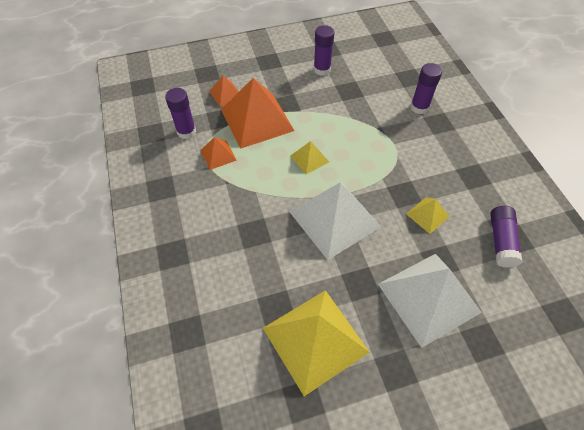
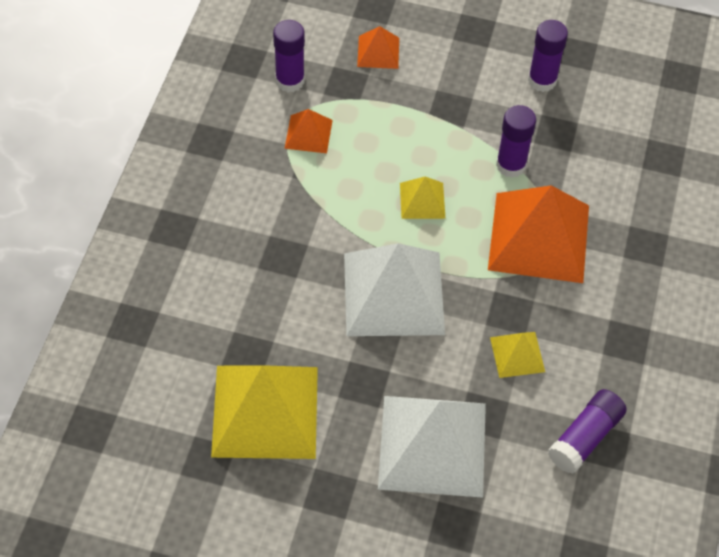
camera: 30 degrees right, 0 degrees up
(256, 119) = (393, 110): orange pyramid -> orange pyramid (538, 237)
(419, 107) = (637, 209): purple glue stick -> purple glue stick (511, 165)

